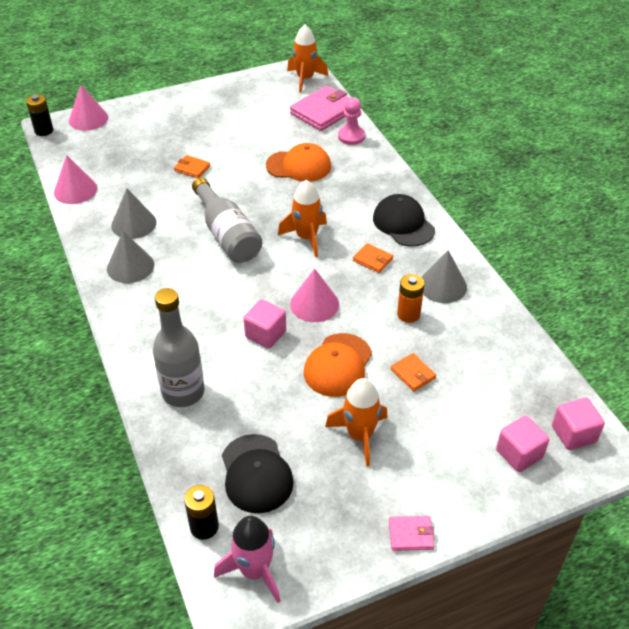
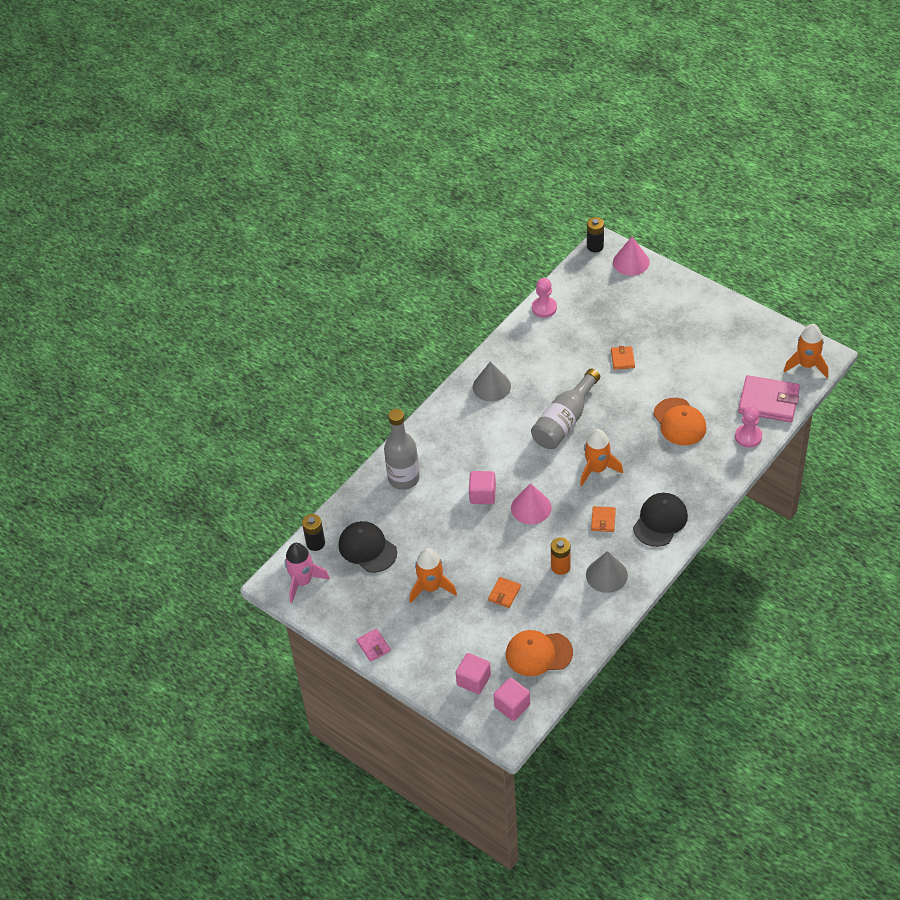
camera: 65 degrees right, 5 degrees up
(75, 190) = (544, 308): pink cone -> pink pawn
(133, 224) = (535, 362): grey cone -> none
(256, 473) = (367, 548): black cap -> black cap turned 90 degrees clockwise
(338, 365) = (483, 548): orange cap -> orange cap (538, 653)

